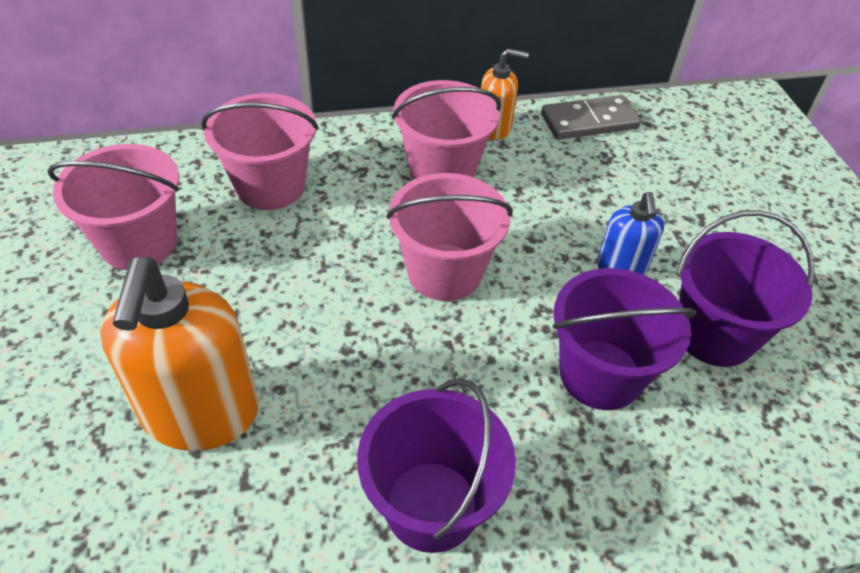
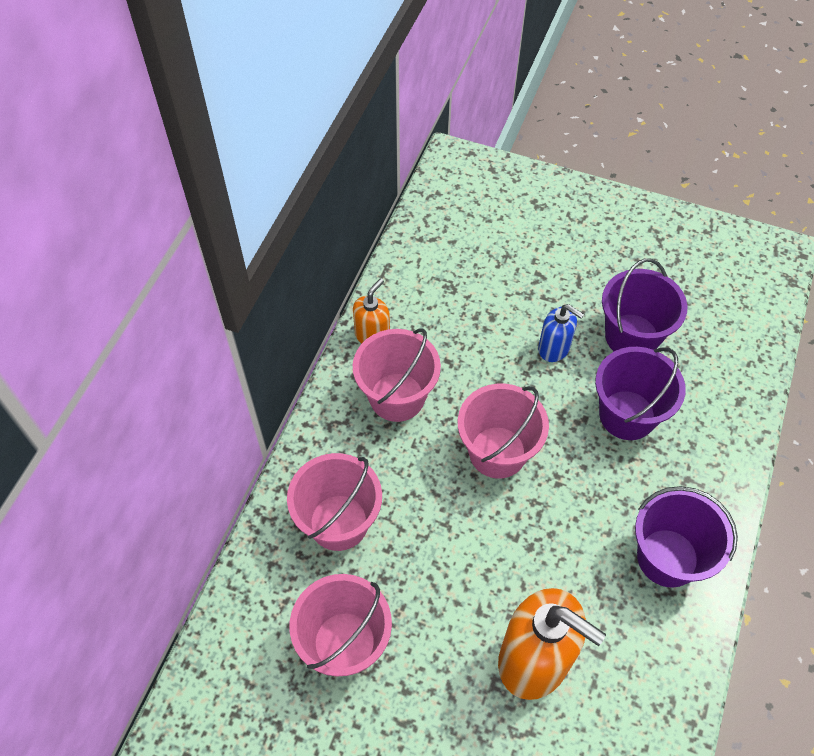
camera: 55 degrees left, 10 degrees up
(589, 121) = (407, 272): grey domino -> none

